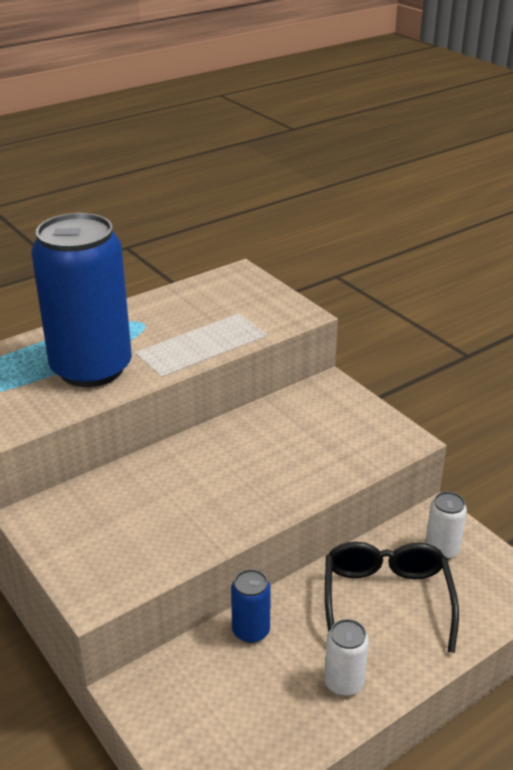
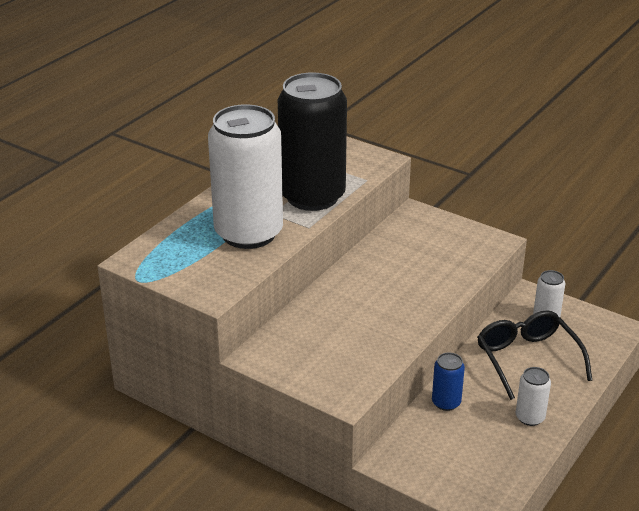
camera: 20 degrees left, 0 degrees up
(91, 368) = (248, 233): blue can -> white can
(192, 341) = (312, 196): none -> black can

